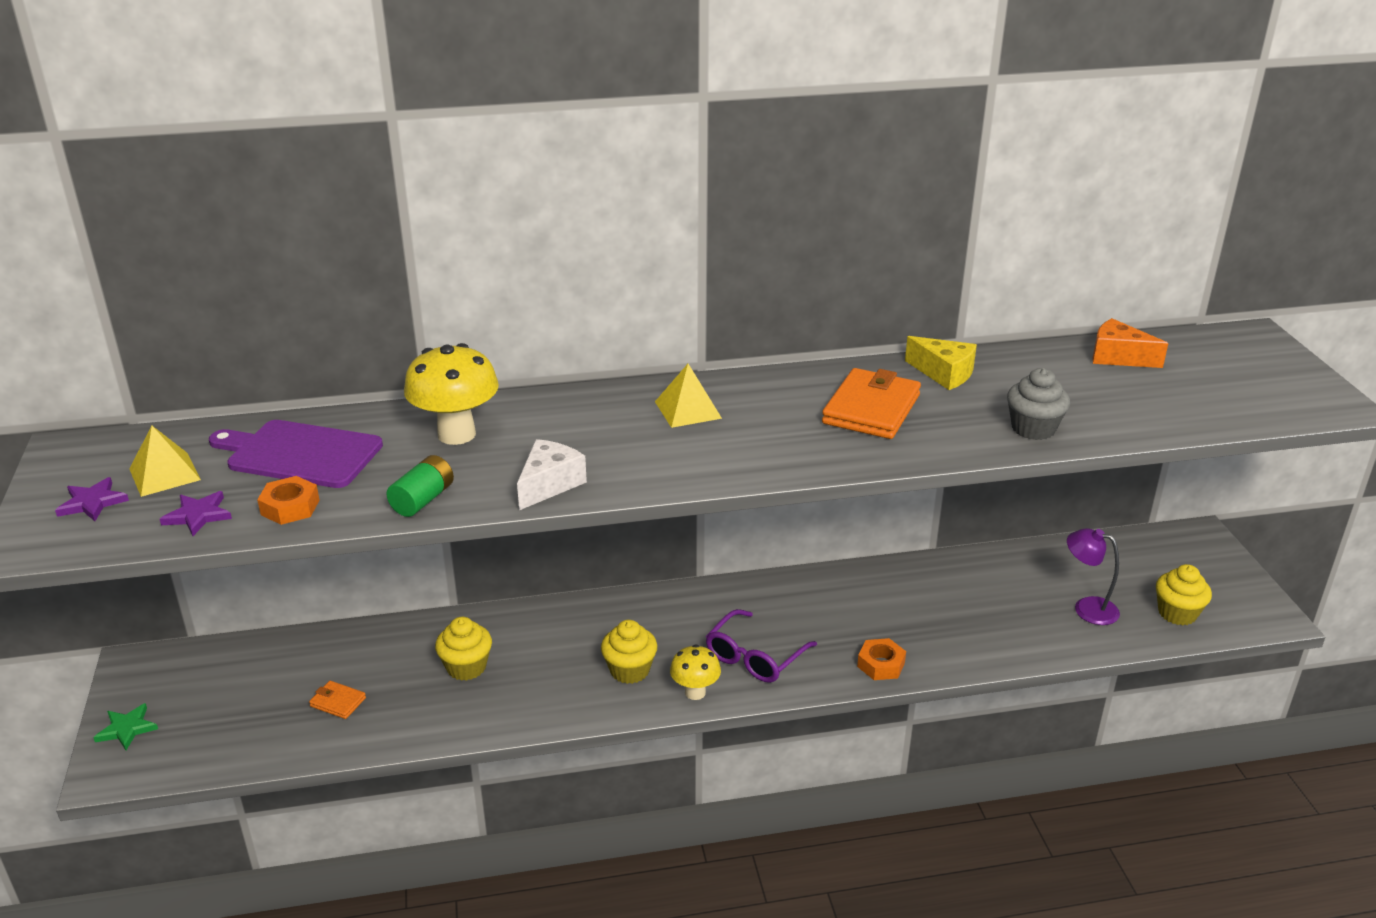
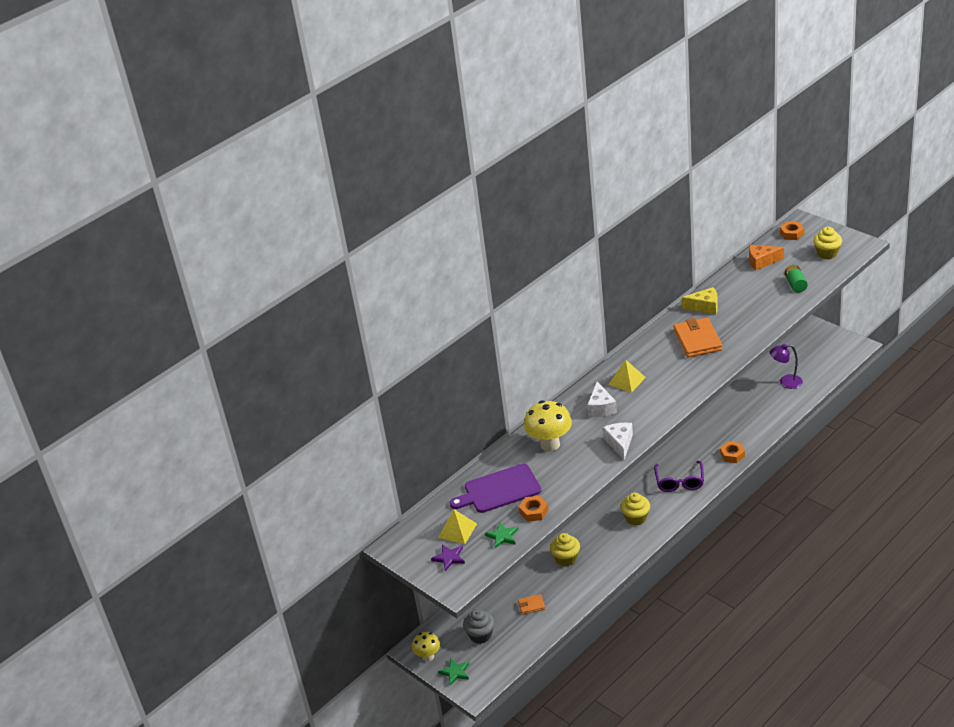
camera: 30 degrees left, 5 degrees up
(198, 515) = (502, 536): purple star -> green star
(423, 500) = (581, 478): green battery -> green battery (795, 284)
(598, 425) = (601, 407): none -> white cheese
(695, 692) = (673, 510): yellow mushroom -> yellow mushroom (428, 656)
(1033, 429) = (767, 316): grey cupcake -> grey cupcake (480, 635)
(1177, 613) = (821, 365): yellow cupcake -> yellow cupcake (827, 253)
(1218, 343) = (791, 233): none -> orange nut

